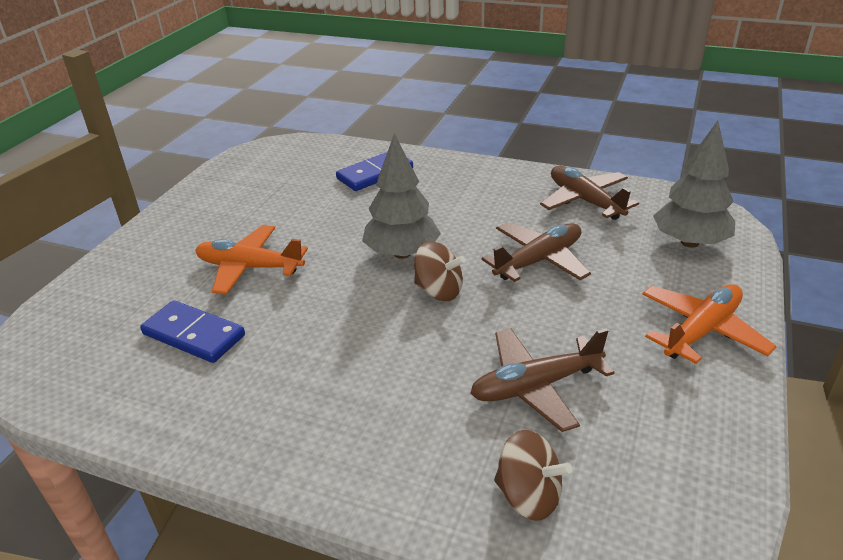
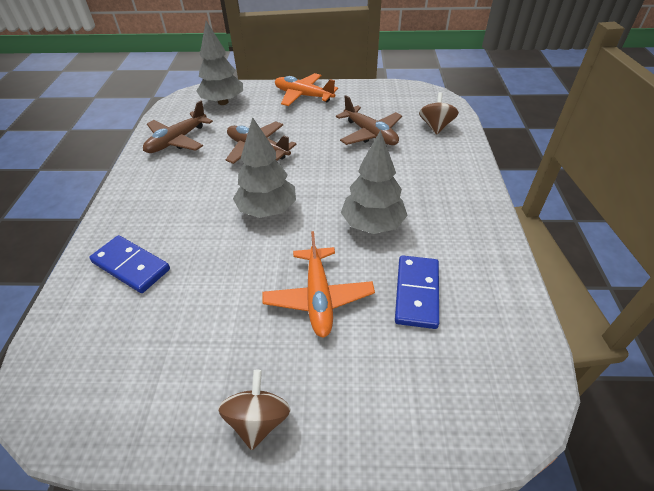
camera: 110 degrees left, 10 degrees up
(319, 329) = (372, 224): none -> grey tree
(439, 291) = (306, 182): brown spinning top -> brown spinning top (258, 420)

